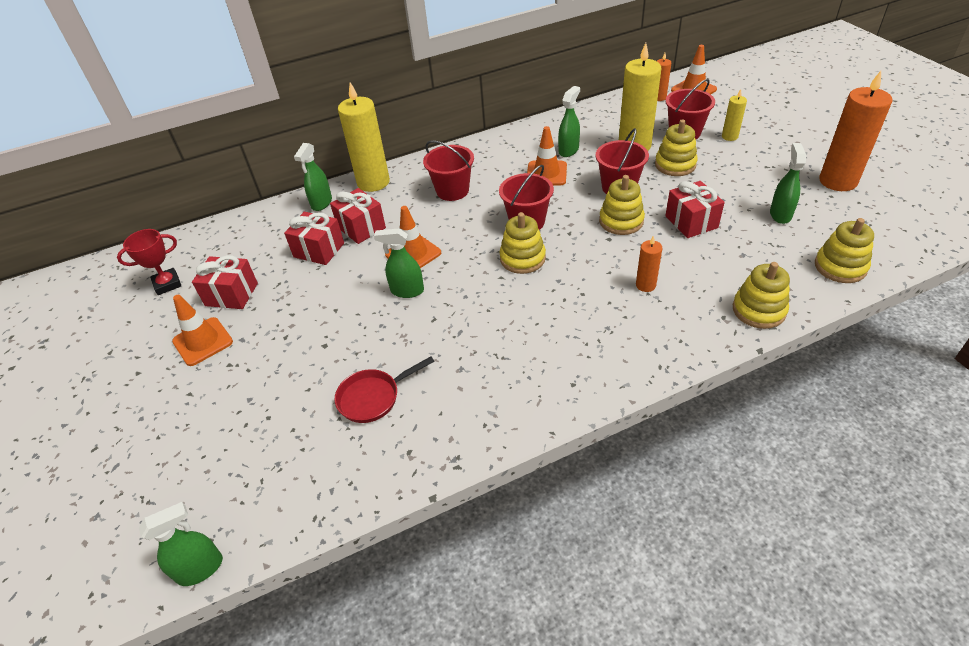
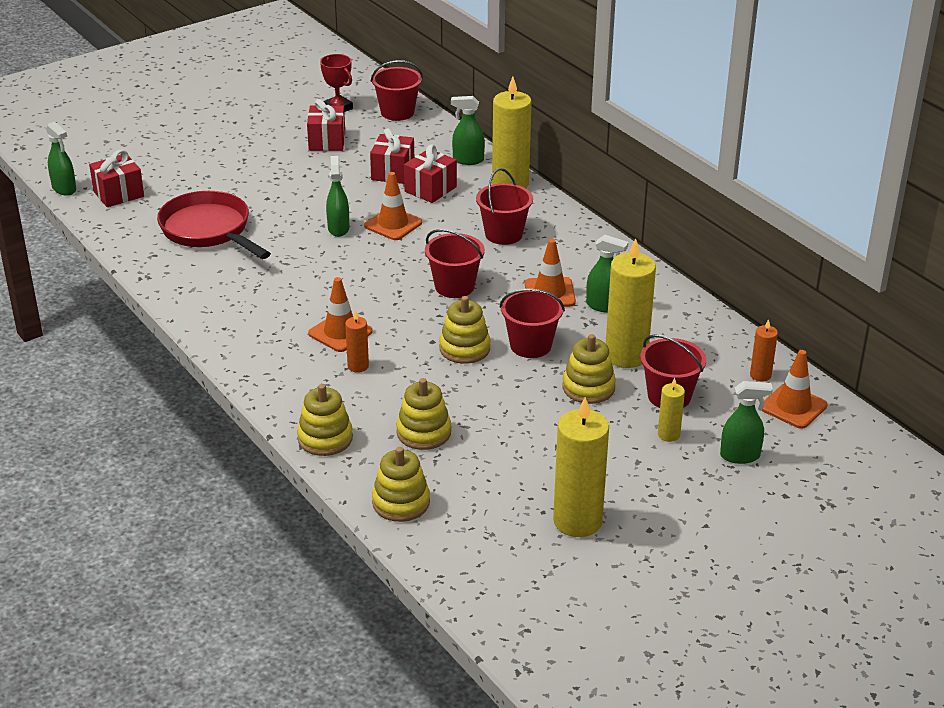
camera: 75 degrees right, 10 degrees down
(203, 341) = (269, 141): orange traffic cone -> orange traffic cone (340, 332)
(206, 242) = (397, 112): none -> red bucket
(373, 397) = (209, 230): red pan -> red pan, size x1.72
(522, 258) = (392, 288): yellow stacking toy -> yellow stacking toy (423, 432)
(691, 222) = (470, 398): red gift -> red gift (118, 194)
(780, 214) = (495, 466): green spray bottle -> green spray bottle (740, 456)
(838, 181) = (577, 521): orange candle -> yellow candle

